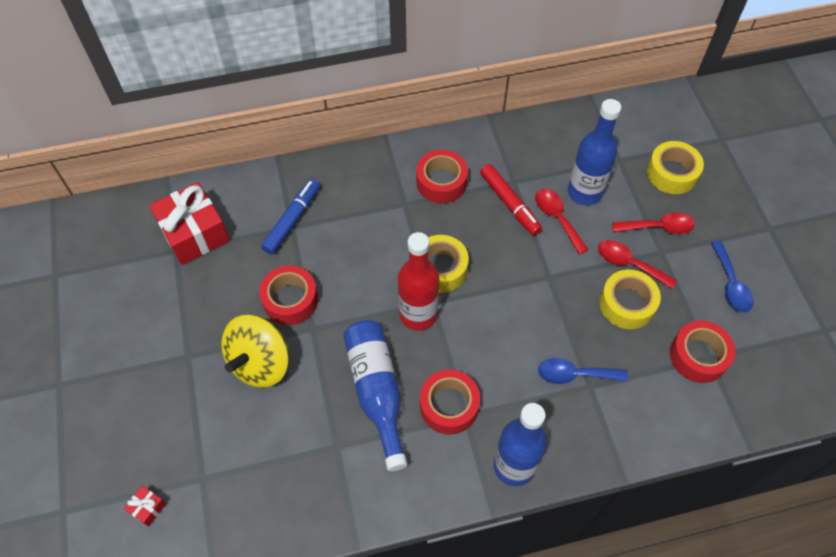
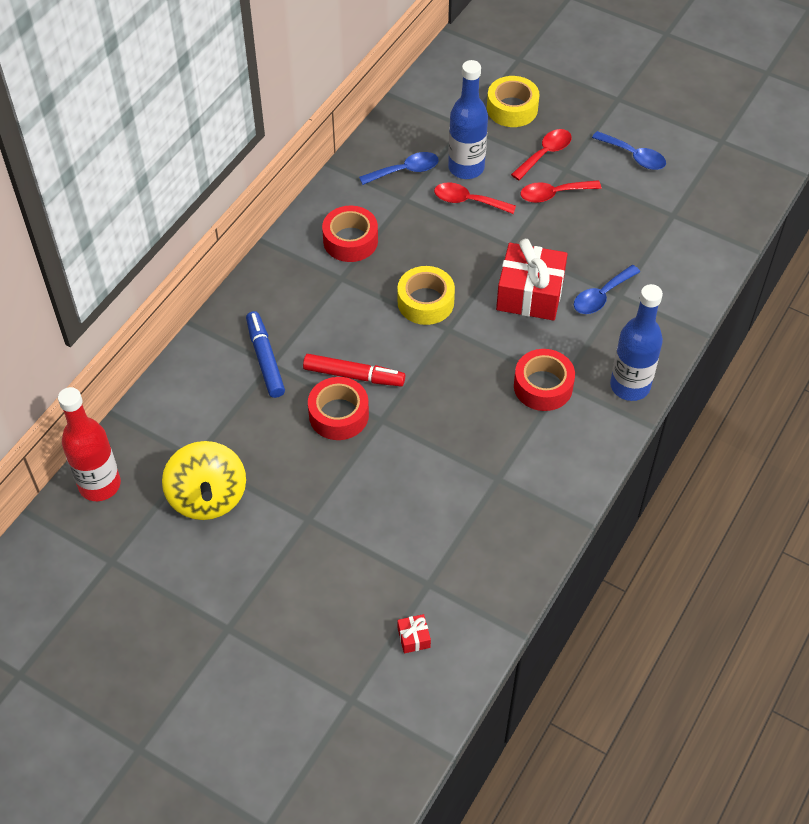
camera: 45 degrees left, 5 degrees down
(194, 233) = (194, 432): red gift -> red gift (530, 294)
(260, 363) = (372, 475): yellow spinning top -> yellow spinning top (208, 497)
(377, 391) = (482, 420): blue bottle -> none
(418, 314) = (448, 346): red bottle -> red bottle (99, 485)
(509, 203) = (421, 217): red marker -> red marker (354, 376)
(537, 161) = (405, 171): none -> blue spoon
(627, 304) = (583, 222): yellow tape -> none
(698, 356) = (665, 219): red tape -> none

